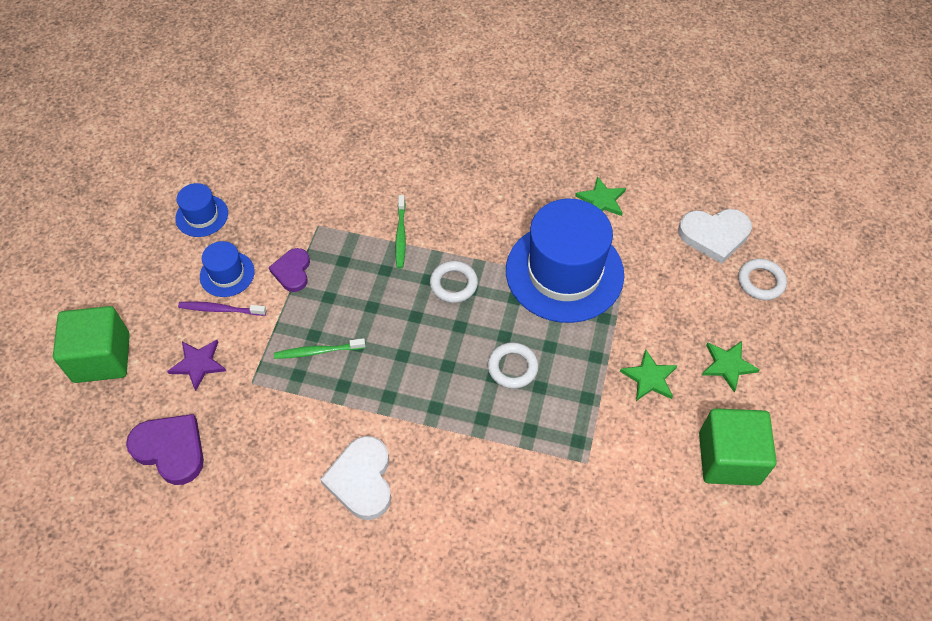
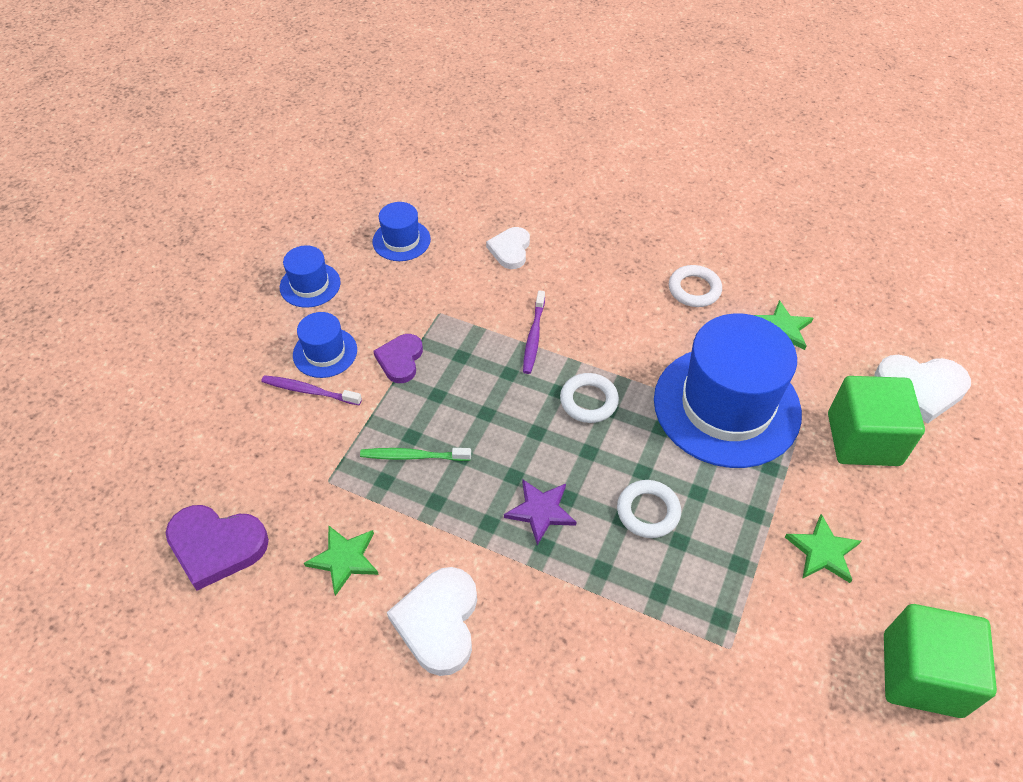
camera: 10 degrees right, 5 degrees down
(102, 358) = (162, 426): green cube -> green cube (863, 439)
(171, 449) = (216, 546): purple heart -> purple heart turned 150 degrees clockwise
(198, 364) = (270, 450): purple star -> purple star (541, 511)
(273, 164) = (401, 240): none -> blue hat
(369, 161) = (510, 250): none -> white heart
(400, 235) = (533, 337): green toothbrush -> purple toothbrush
(728, 365) = (928, 551): green star -> green star (344, 559)
(761, 282) = (977, 453): white ring -> white ring (694, 289)

